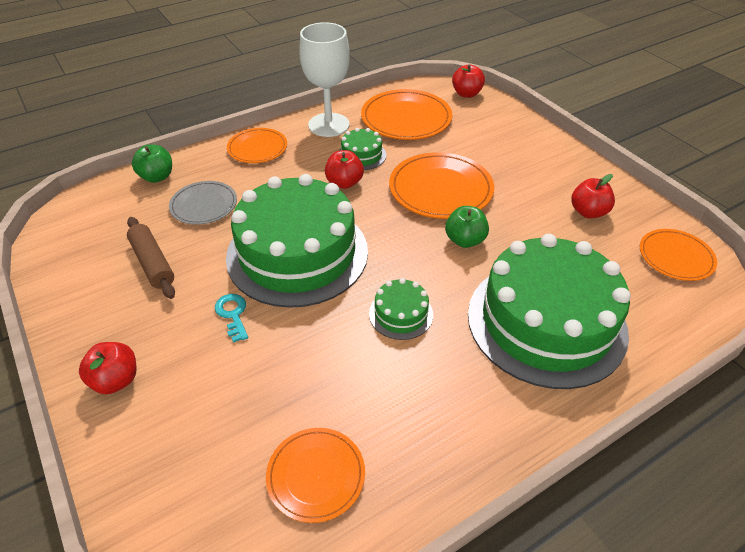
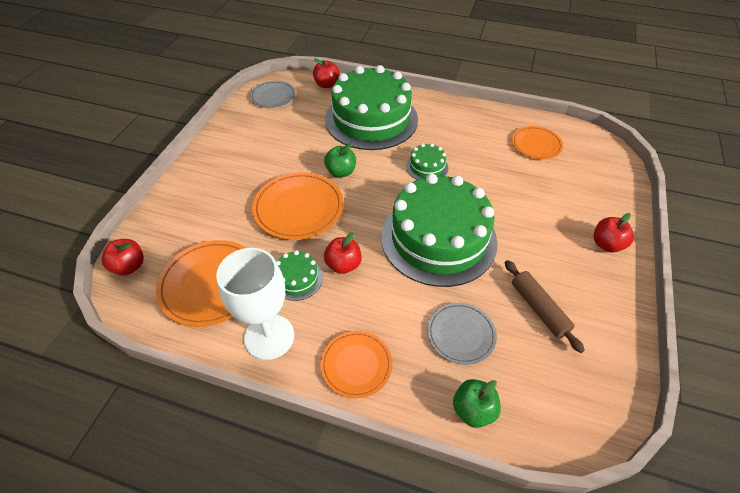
camera: 130 degrees left, 5 degrees up
(153, 263) = (539, 309): brown rolling pin -> brown rolling pin turned 45 degrees counterclockwise
(233, 314) = (513, 231): turquoise key -> none
(588, 212) = (260, 136): red apple -> red apple (327, 84)
(675, 257) = (273, 96): orange plate -> grey plate

